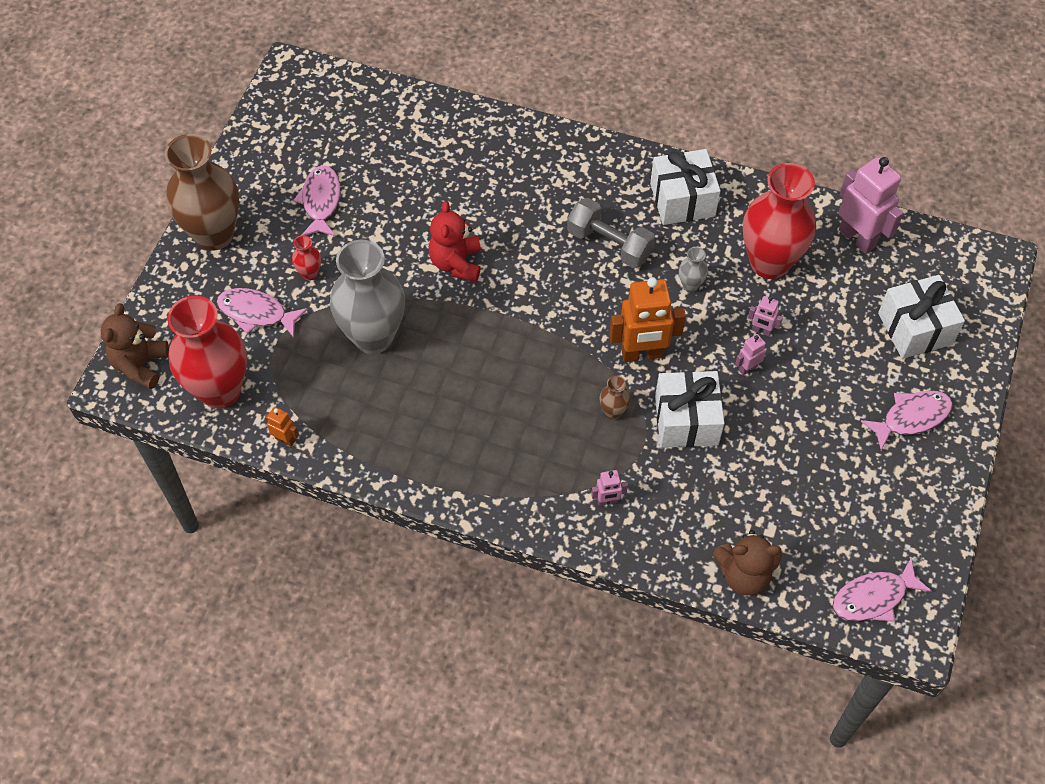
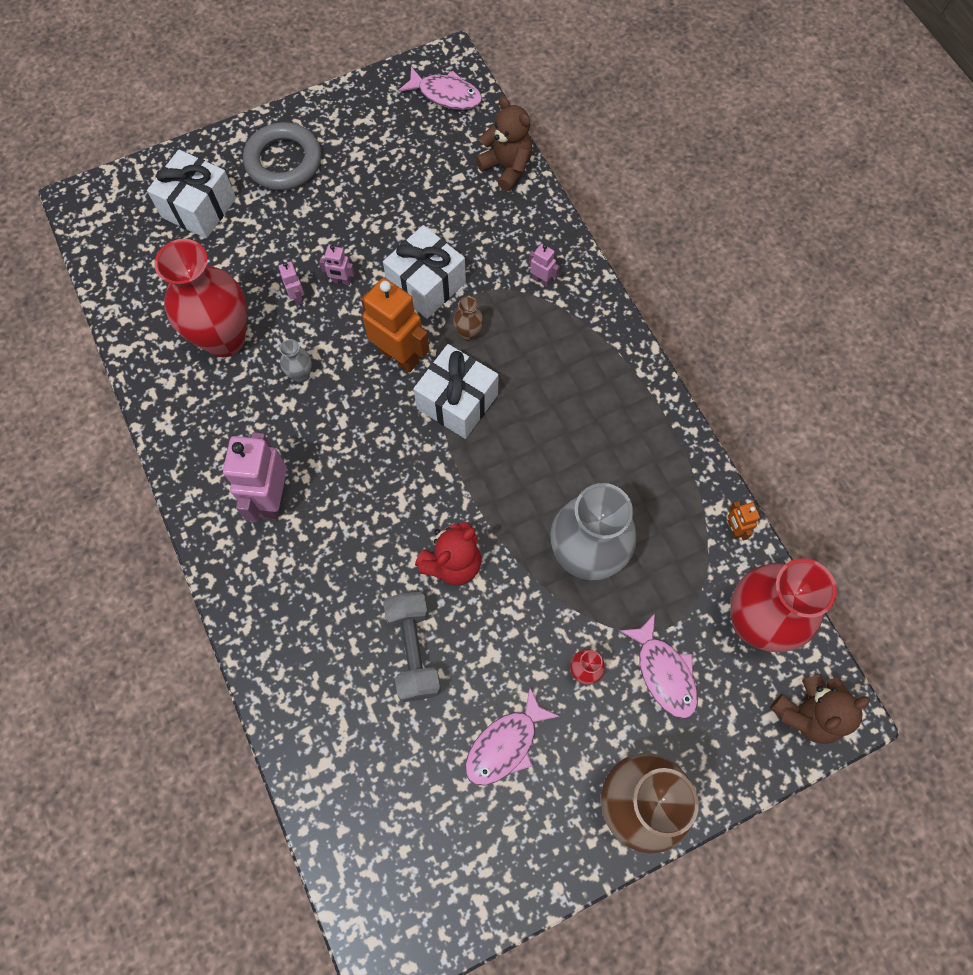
camera: 135 degrees left, 10 degrees up
(609, 244) = (317, 464): grey dumbbell -> grey dumbbell (413, 650)
(682, 200) = (216, 449): white gift -> white gift (457, 401)
(857, 238) = (141, 300): pink robot -> pink robot (272, 499)
(911, 418) = (284, 161): pink fish -> grey ring

